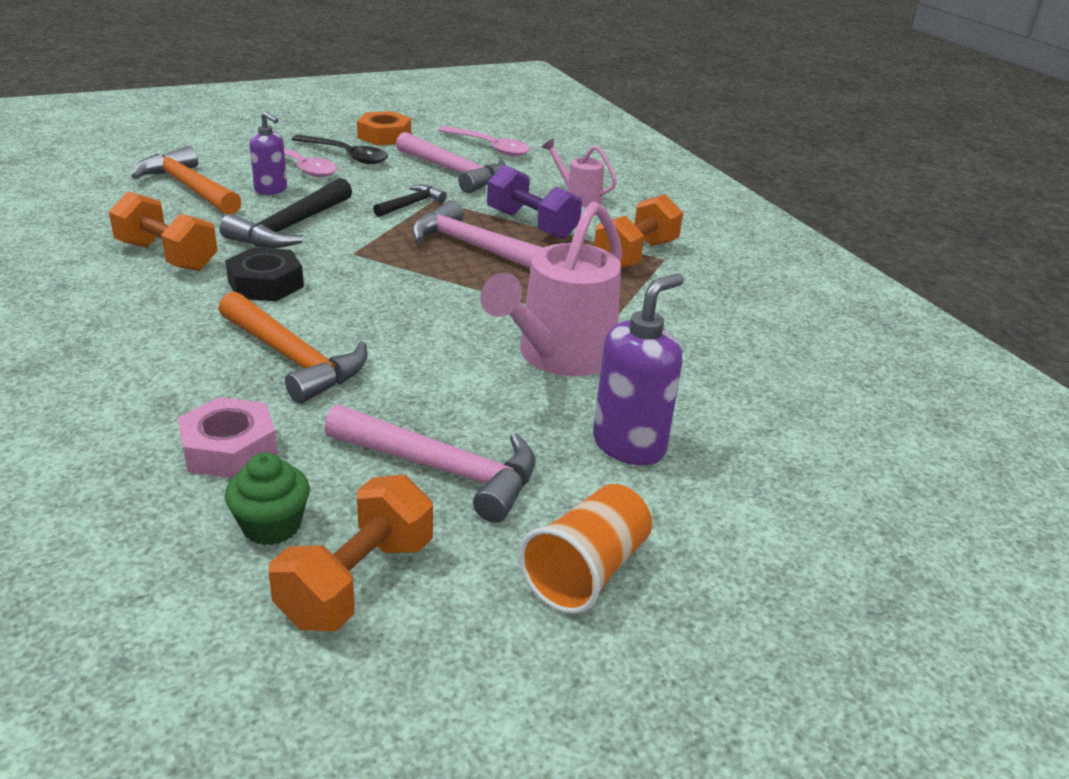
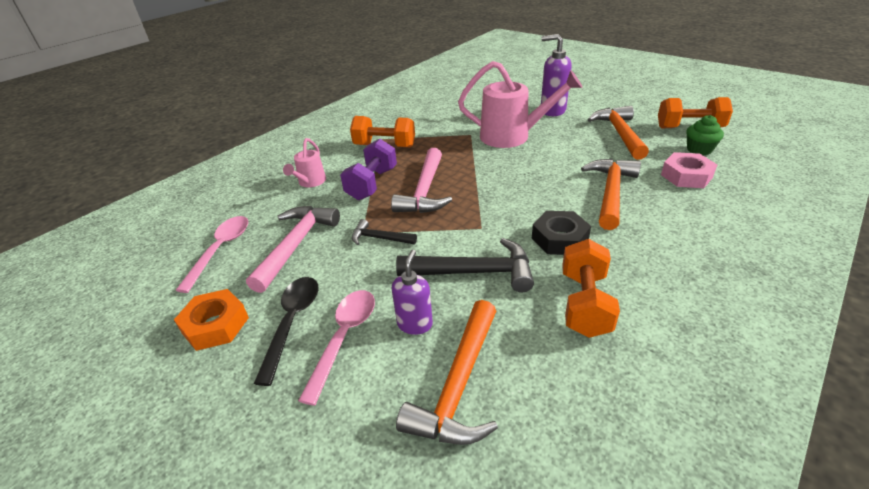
camera: 110 degrees left, 5 degrees up
(442, 469) = (619, 134): pink hammer -> orange hammer
(586, 572) = (623, 102): orange cup -> none

